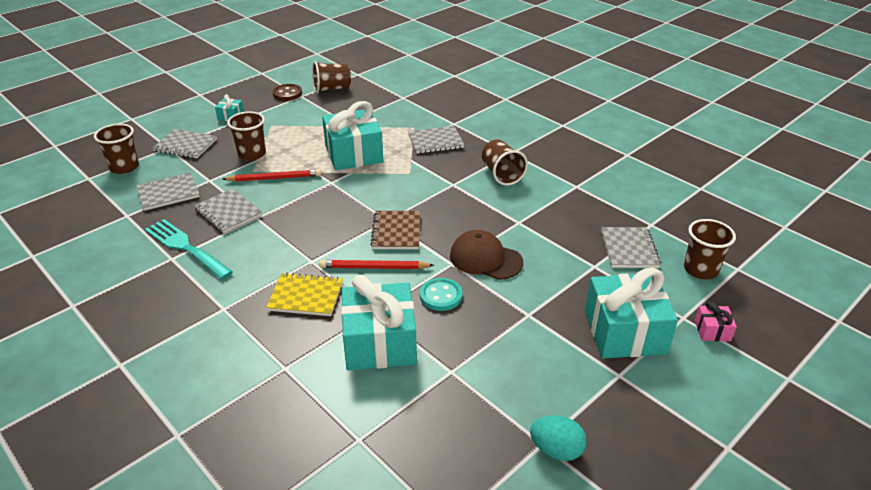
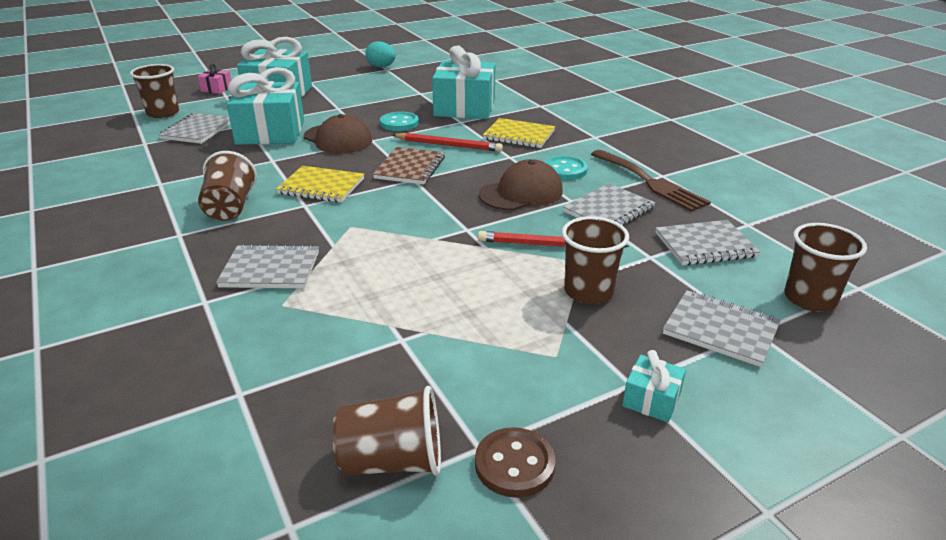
camera: 165 degrees left, 5 degrees down
(185, 247) = (650, 182): turquoise fork -> brown fork
(228, 212) = (608, 210): grey notebook -> grey notebook turned 75 degrees clockwise
(259, 250) = (564, 170): none -> turquoise button
(296, 219) = (521, 193): none -> brown cap
(353, 154) = (416, 267): turquoise gift -> turquoise gift (271, 132)
(454, 201) = (321, 186): none -> yellow notebook

